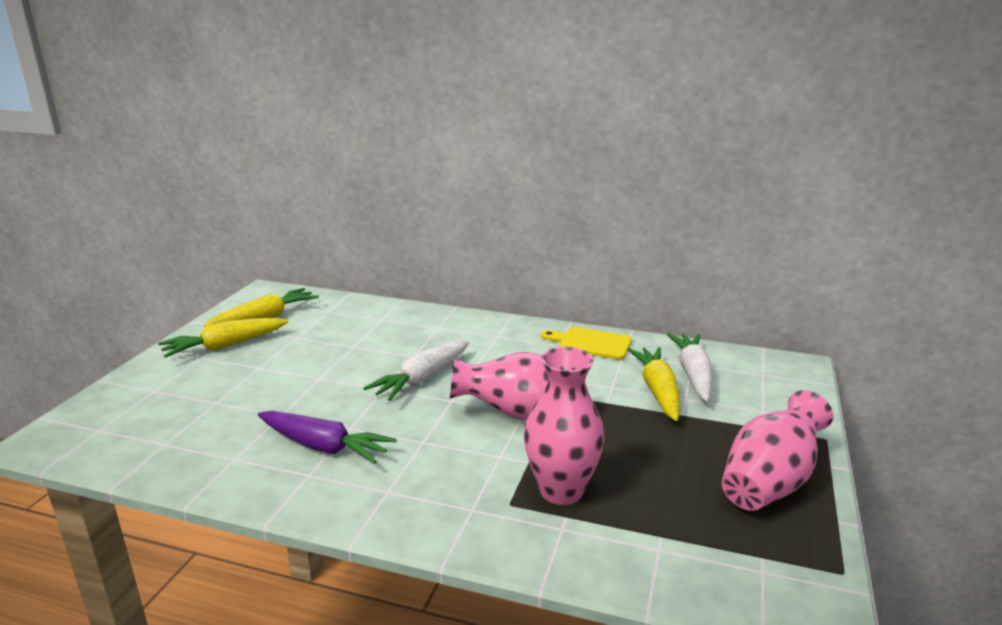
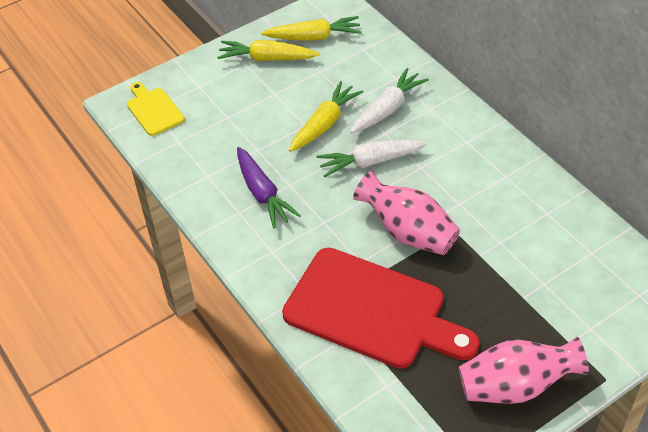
camera: 40 degrees right, 25 degrees up
(561, 491) = (372, 311): pink vase -> red cutting board
(591, 343) = (533, 188): yellow cutting board -> yellow cutting board (154, 110)
(658, 390) = (531, 265): yellow carrot -> yellow carrot (325, 124)
(693, 374) = (579, 264): white carrot -> white carrot (388, 108)

